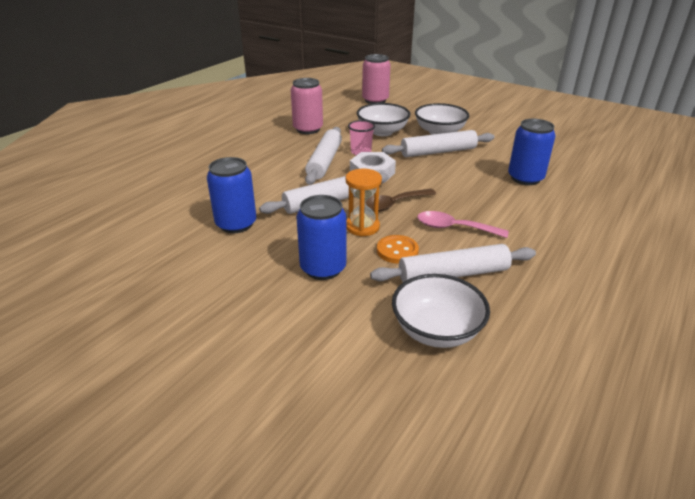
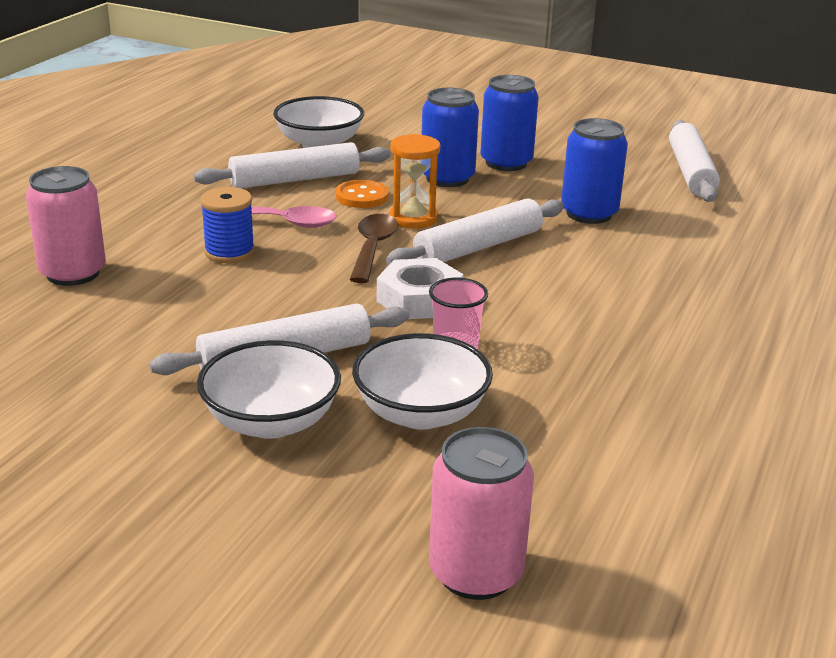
camera: 170 degrees right, 5 degrees down
(308, 129) = (613, 410): pink can -> pink can (73, 273)
(324, 162) = (520, 318): white rolling pin -> white rolling pin (691, 172)
(393, 204) = (373, 248): brown spoon -> brown spoon turned 45 degrees counterclockwise
(483, 206) = (229, 252): none -> blue spool
(525, 178) = (127, 304): blue can -> blue can (506, 163)

